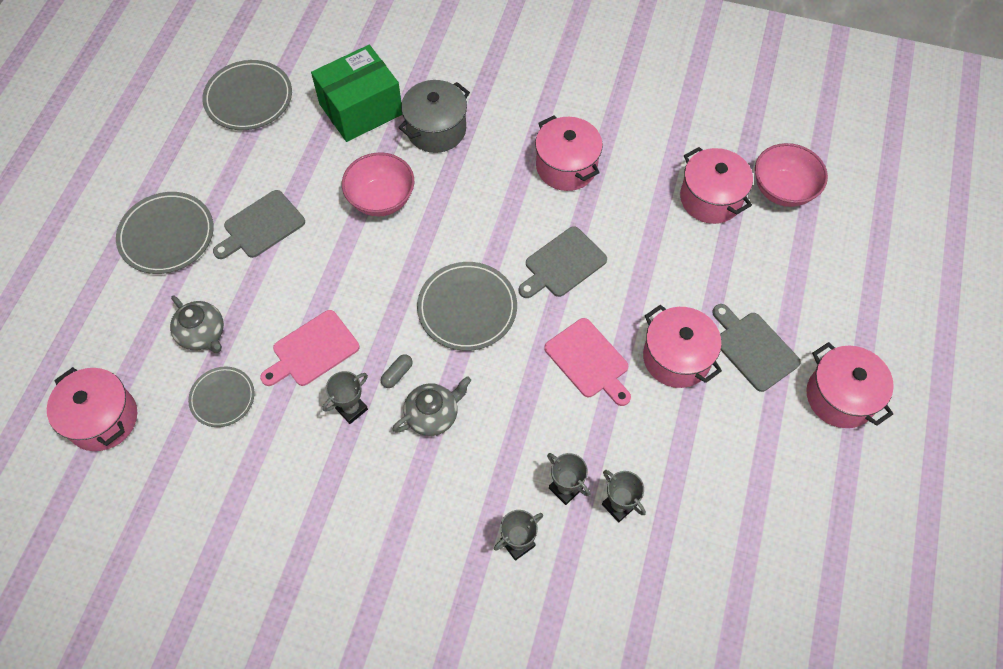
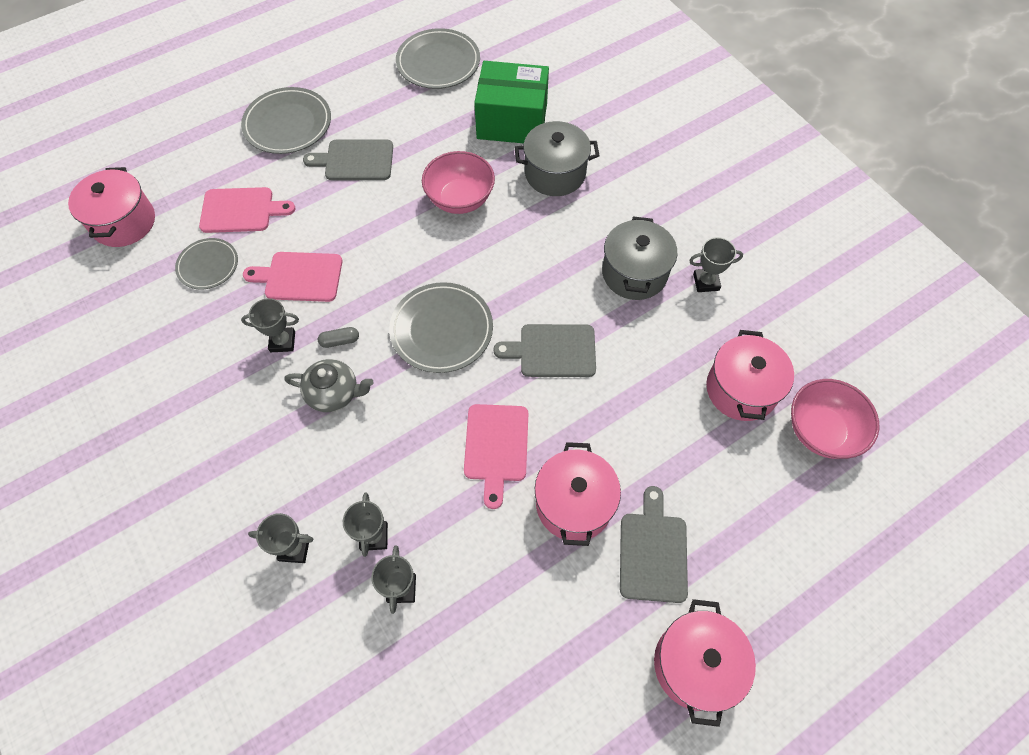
camera: 40 degrees right, 0 degrees up
(203, 334) = (241, 210): grey teapot -> pink cutting board
(566, 166) = (634, 273): pink pot -> grey pot
(621, 139) = (706, 282): none -> grey trophy

